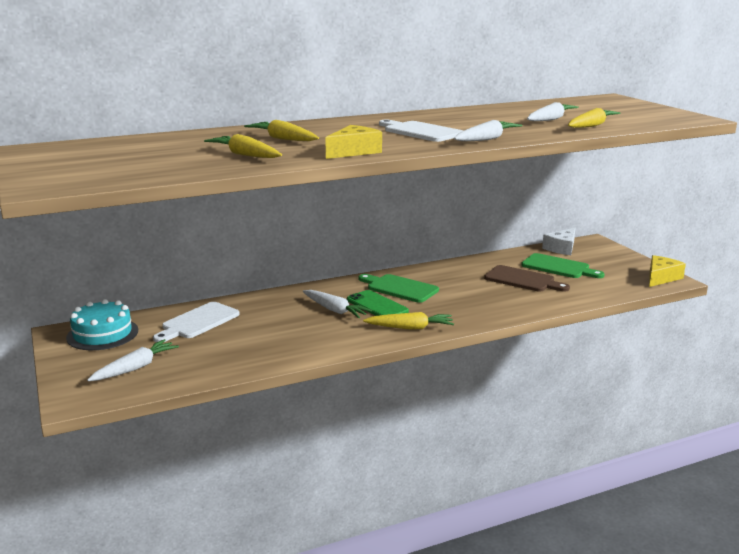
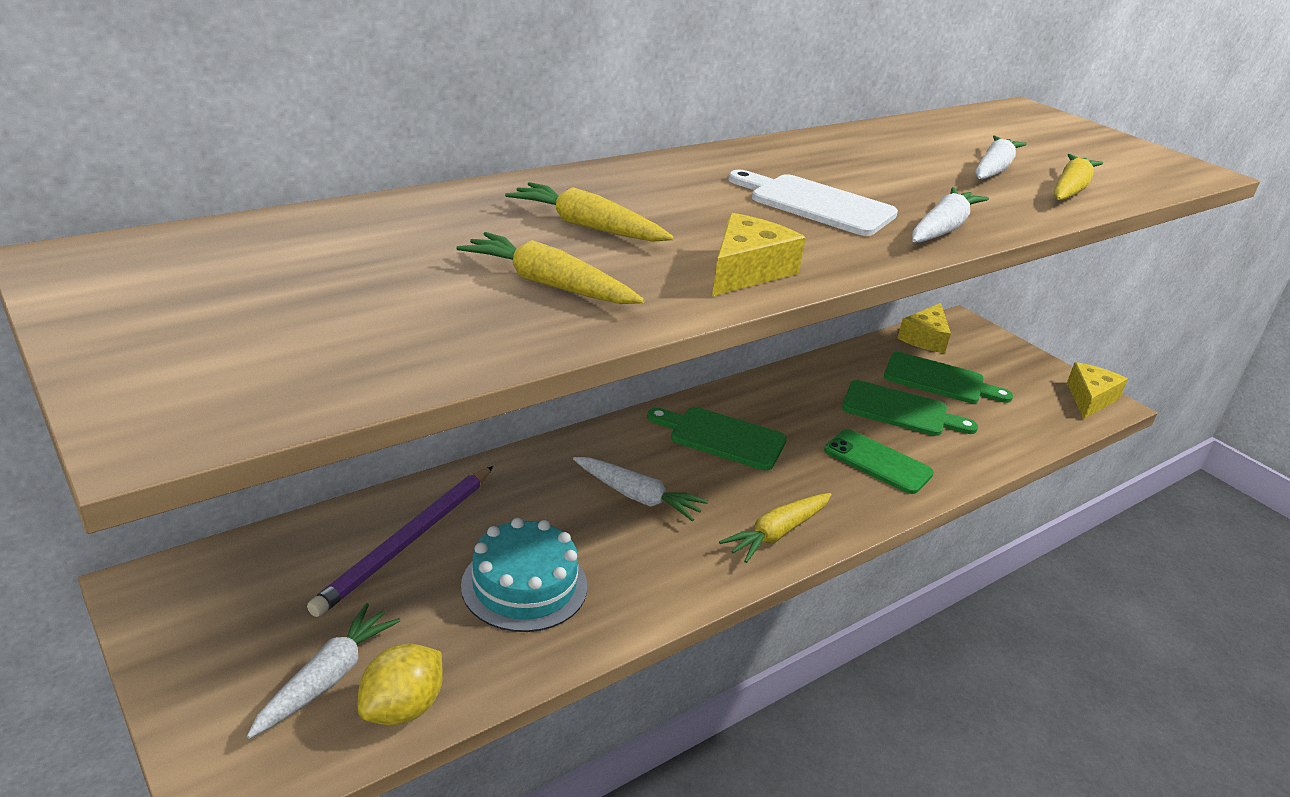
camera: 15 degrees left, 10 degrees up
(102, 334) = (232, 586): turquoise cake -> turquoise cake (524, 585)
(168, 380) = (402, 708): none -> yellow lemon
(198, 322) = (407, 541): white cutting board -> purple pencil
(377, 306) = (703, 482): green phone -> green phone (877, 462)
(410, 328) = (777, 533): yellow carrot -> yellow carrot turned 150 degrees clockwise
(522, 280) = (900, 410): brown cutting board -> green cutting board
(561, 248) = (925, 338): white cheese -> yellow cheese

